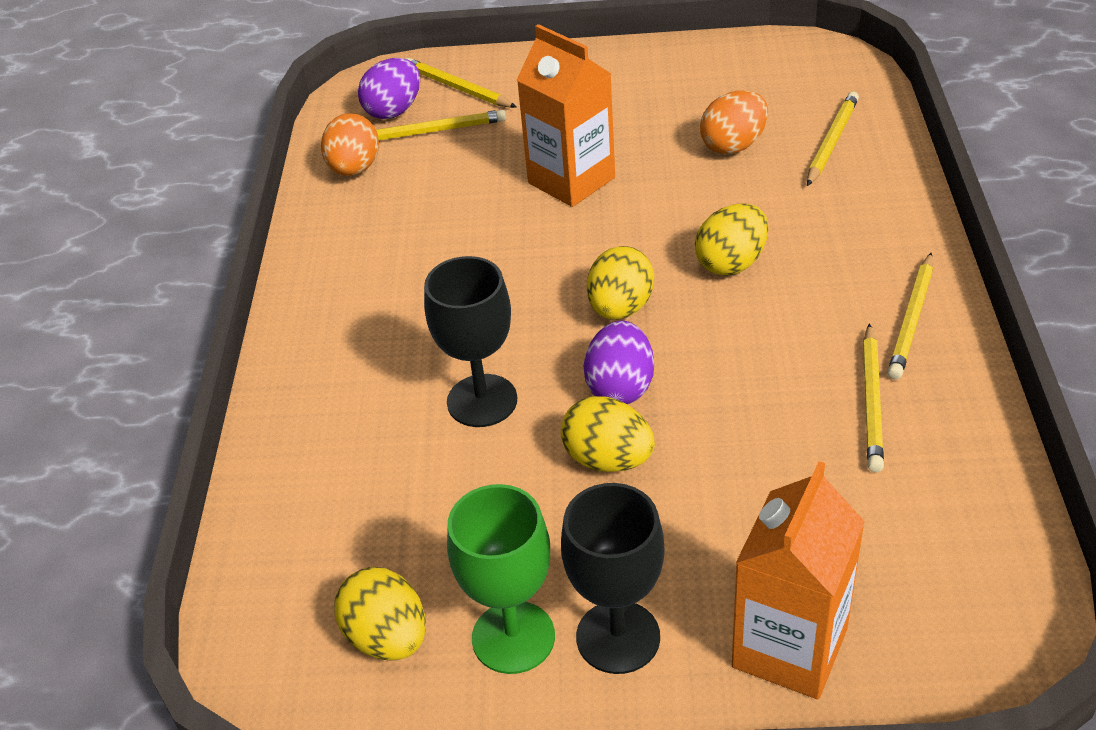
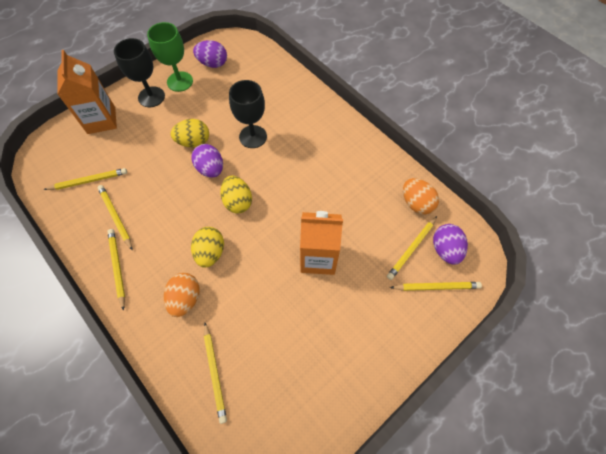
camera: 135 degrees right, 20 degrees up
(387, 638) = (213, 63): yellow egg -> purple egg
(733, 145) = (263, 334): orange egg -> orange egg (185, 298)
(896, 505) = (89, 181): none -> yellow pencil

